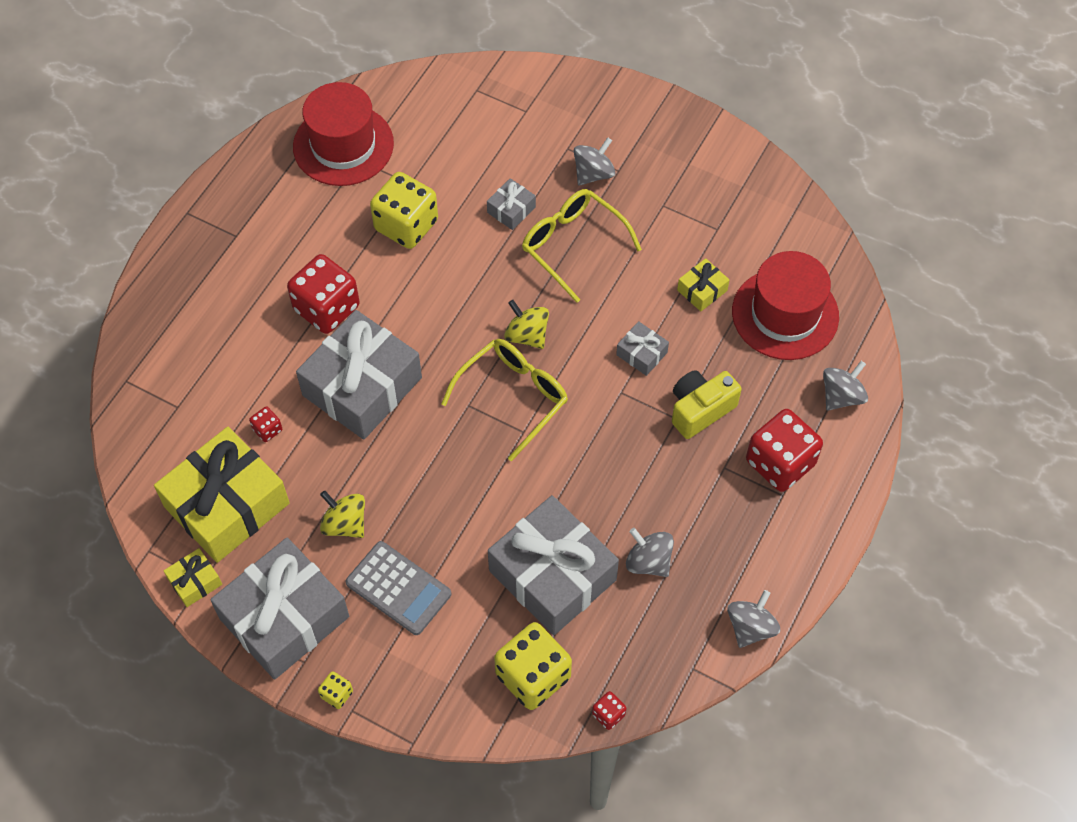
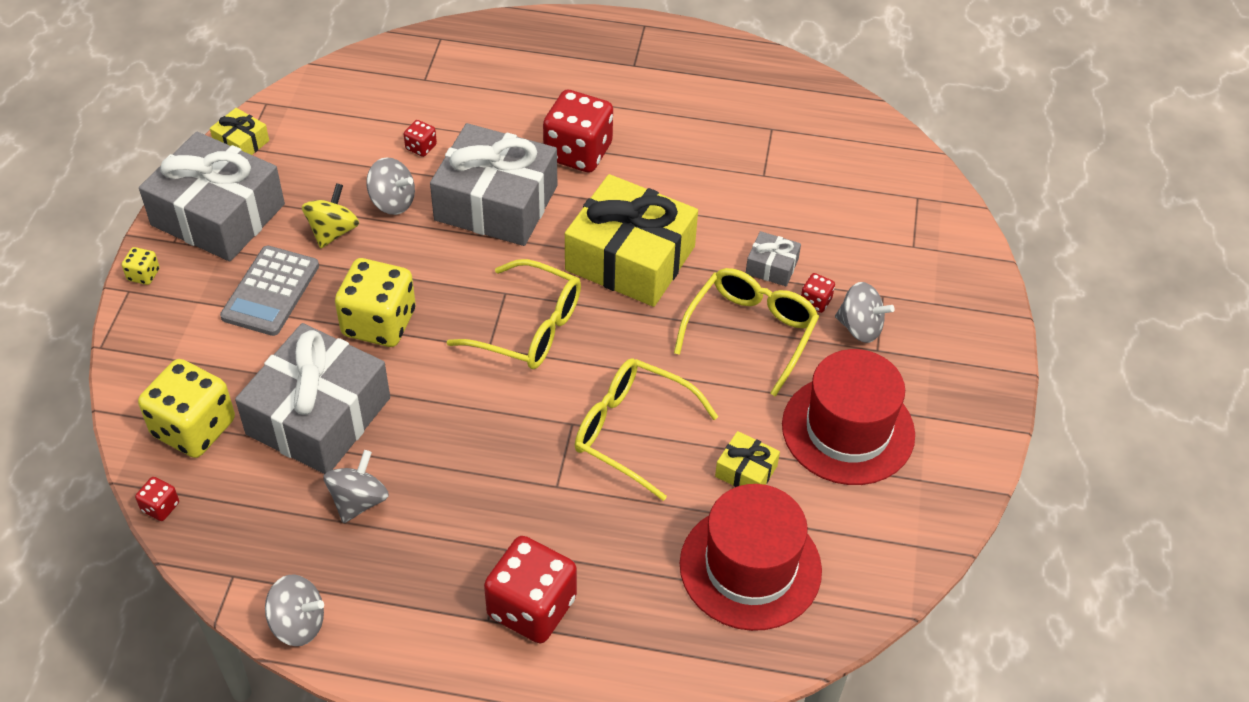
camera: 70 degrees right, 10 degrees down
(227, 505) = (329, 141): yellow gift -> yellow gift (630, 258)
(343, 145) = (784, 112): red hat -> red hat (848, 430)
(406, 225) = (708, 186): yellow dice -> yellow dice (379, 323)
(527, 335) = (613, 320): yellow spinning top -> none
(557, 193) = (815, 301): none -> red dice
(641, 353) = (631, 431): grey gift -> yellow glasses
(700, 410) = (577, 506): yellow camera -> none
(841, 396) = (653, 657): grey spinning top -> grey spinning top (392, 202)

